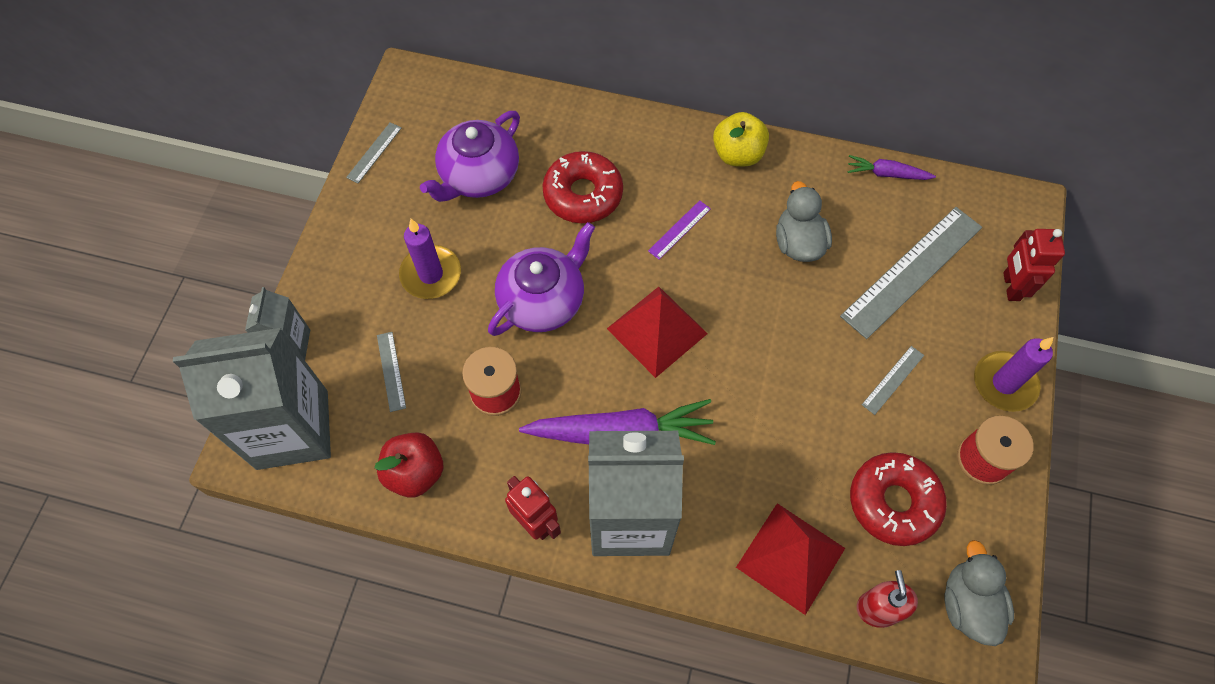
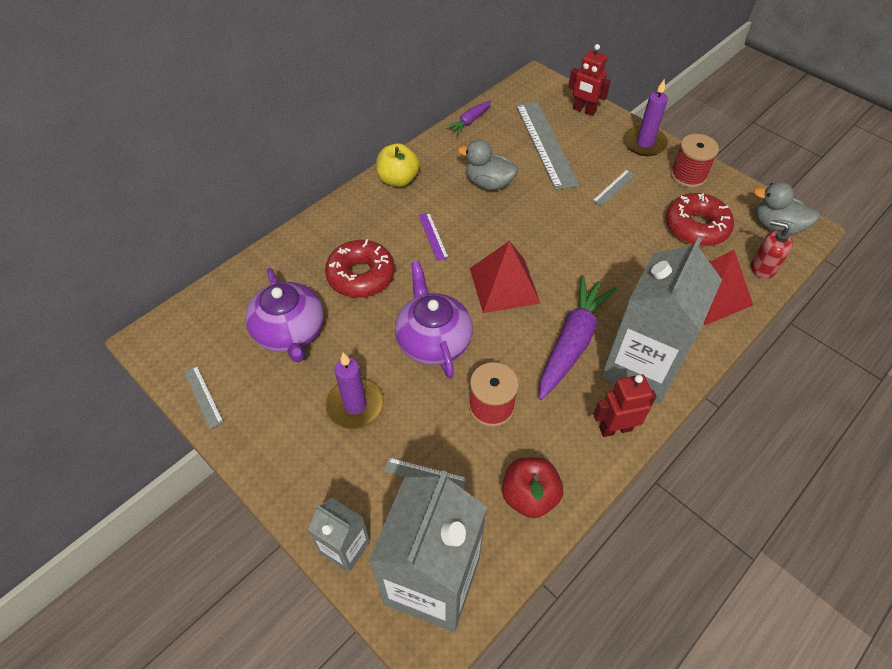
camera: 60 degrees left, 10 degrees down
(893, 380) = (614, 187): grey ruler -> grey ruler turned 60 degrees clockwise

